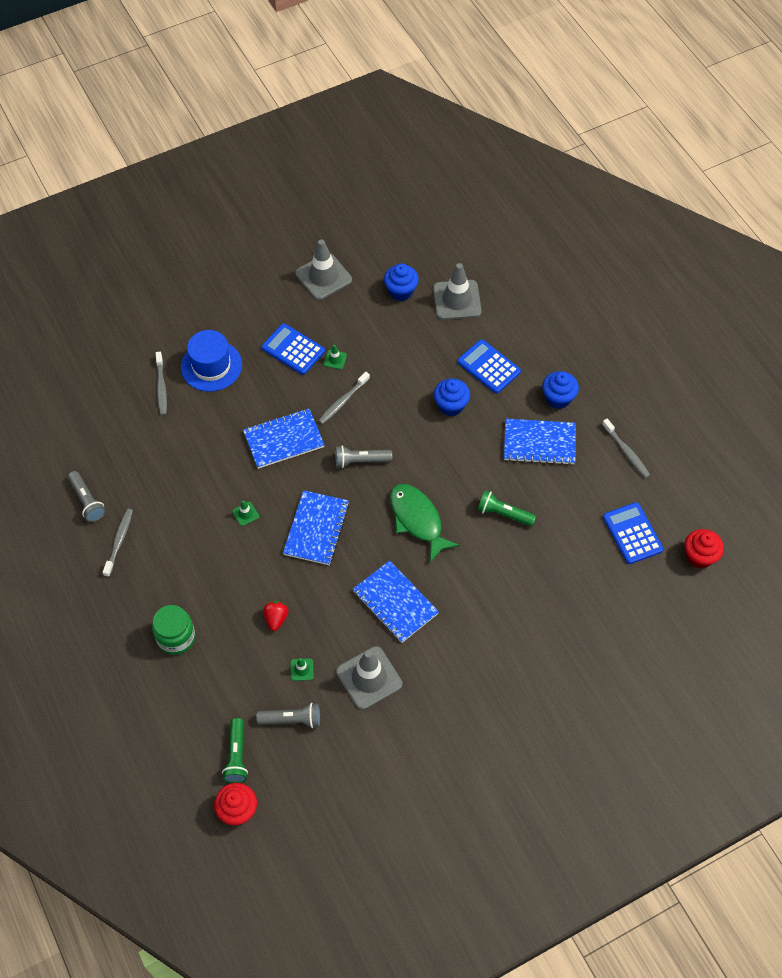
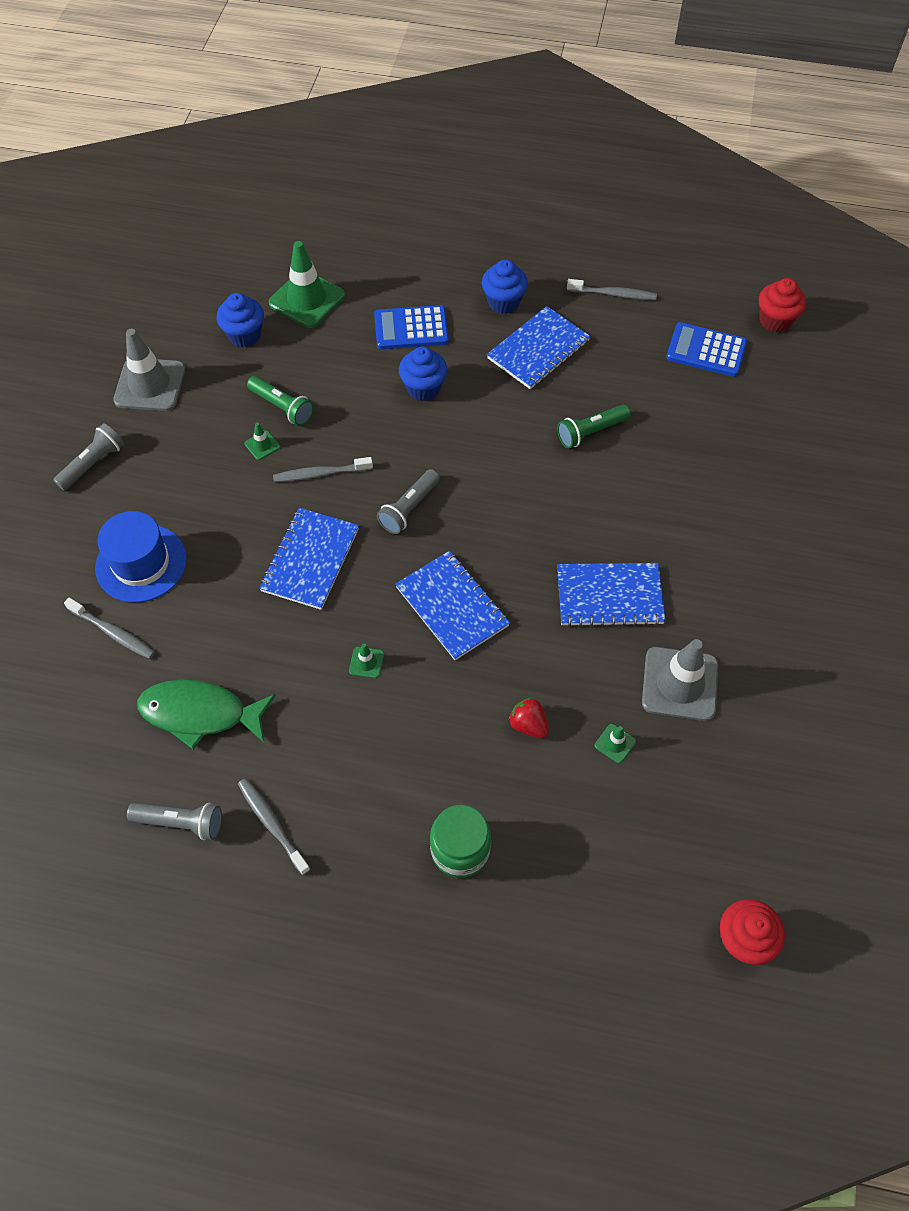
camera: 50 degrees left, 0 degrees up
(236, 756) = (670, 890): green flashlight -> green flashlight (282, 407)
(292, 720) = (670, 797): grey flashlight -> grey flashlight (93, 464)
(293, 349) = (208, 473): blue calculator -> none
(343, 401) = (320, 474): grey toothbrush -> grey toothbrush turned 90 degrees clockwise
(417, 520) = (529, 508): green fish -> green fish (200, 713)
(457, 300) = (307, 299): grey traffic cone -> green traffic cone

